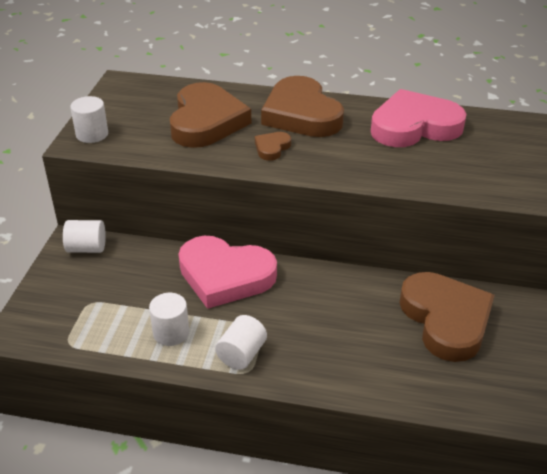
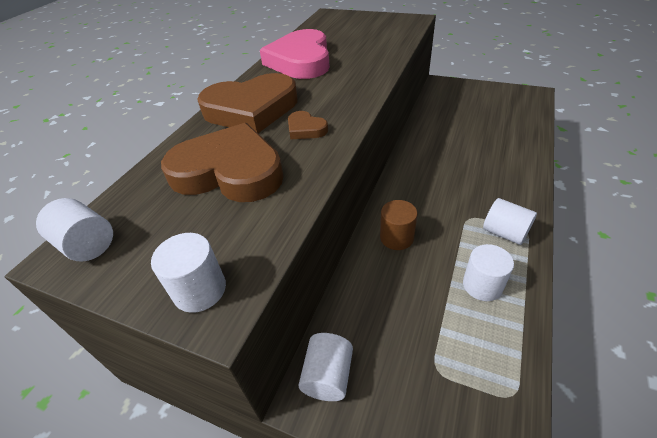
camera: 75 degrees left, 5 degrees up
(130, 87) = (87, 244): none -> white cylinder
(225, 276) = (396, 237): pink heart -> brown cylinder
(446, 319) = (452, 125): brown heart -> none

